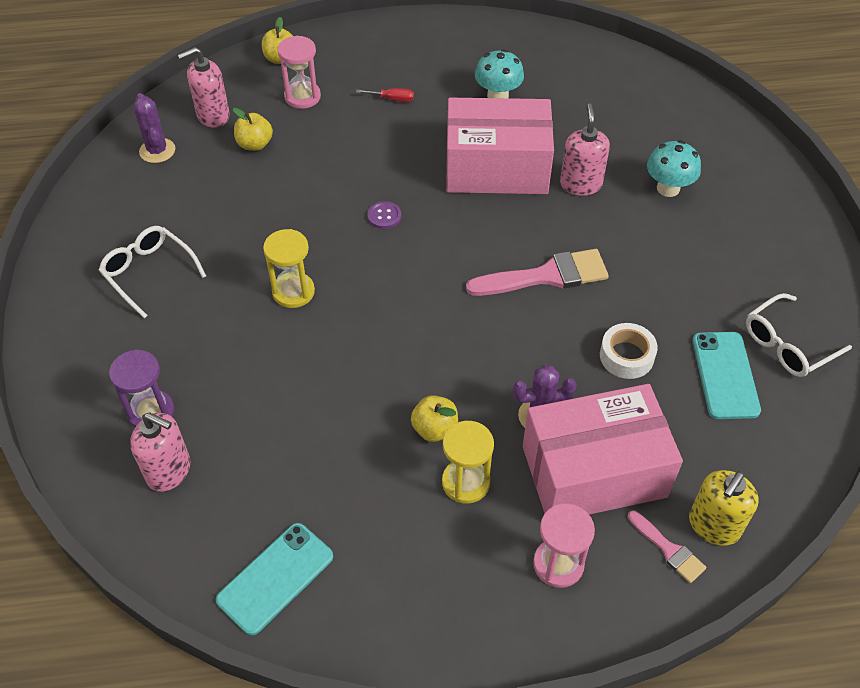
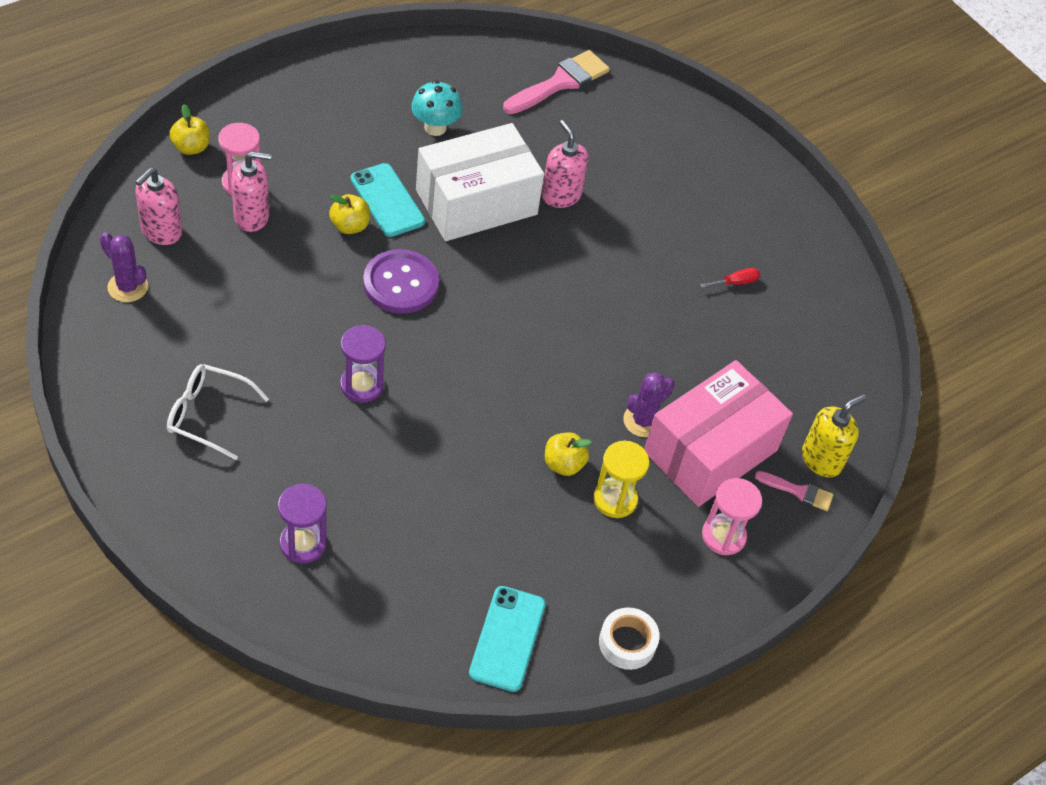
camera: 35 degrees left, 0 degrees up
(169, 471) = (355, 588): pink soap dispenser -> pink soap dispenser (252, 216)
(255, 144) = (226, 249): yellow apple -> yellow apple (350, 226)
(293, 292) = (361, 385): yellow hourglass -> purple hourglass
(384, 216) = (401, 283): purple button -> purple button, size x2.16
(392, 99) = (335, 160): red screwdriver -> red screwdriver (735, 282)
(496, 168) = (476, 202): pink box -> white box
(546, 276) = (579, 293): pink brush -> pink brush (560, 82)
(626, 356) = (684, 343): white tape -> white tape (627, 643)
(668, 188) = (638, 176): turquoise mushroom -> none
(713, 525) = (821, 460): yellow soap dispenser -> yellow soap dispenser turned 135 degrees counterclockwise
(725, 375) = (769, 332): turquoise phone -> turquoise phone (387, 200)
(788, 345) = (804, 289): white glasses -> none

